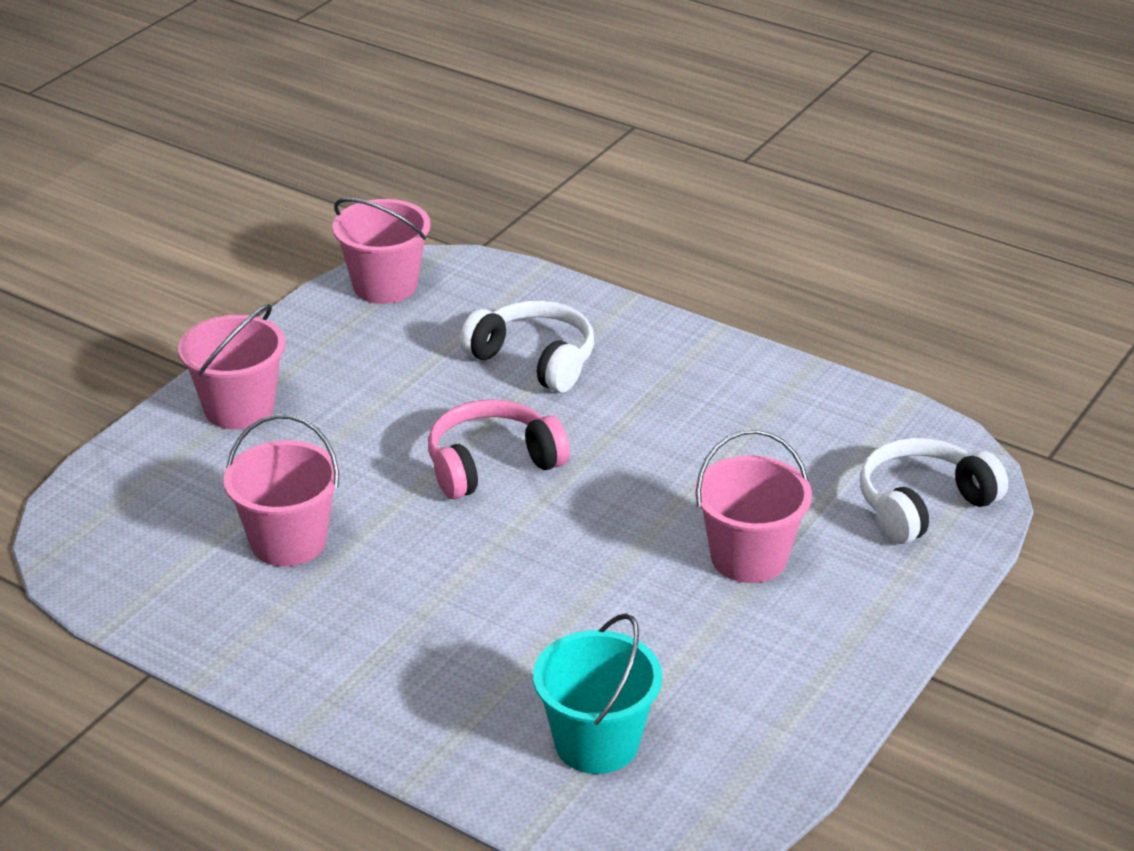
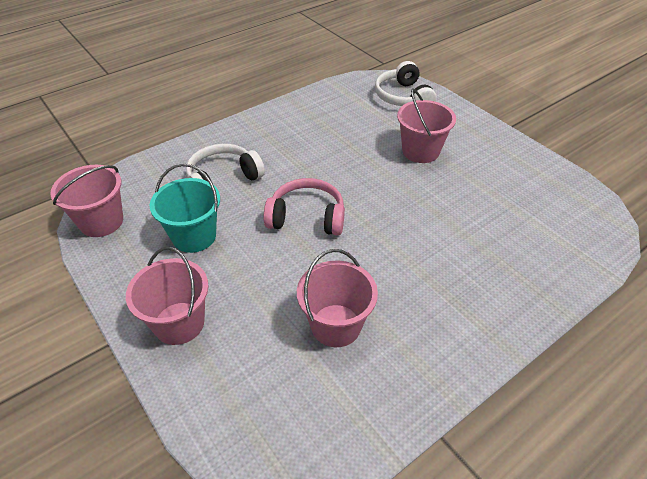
camera: 70 degrees left, 10 degrees up
(492, 465) = (307, 217): pink headphones -> pink headphones turned 105 degrees clockwise
(596, 743) = (543, 233): turquoise bucket -> turquoise bucket (194, 236)

